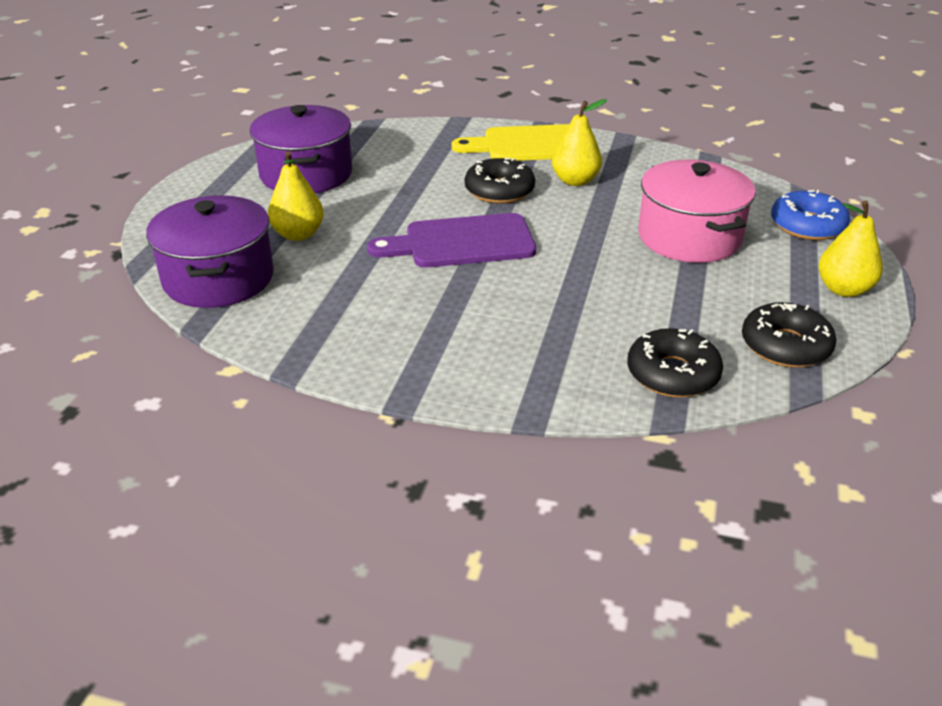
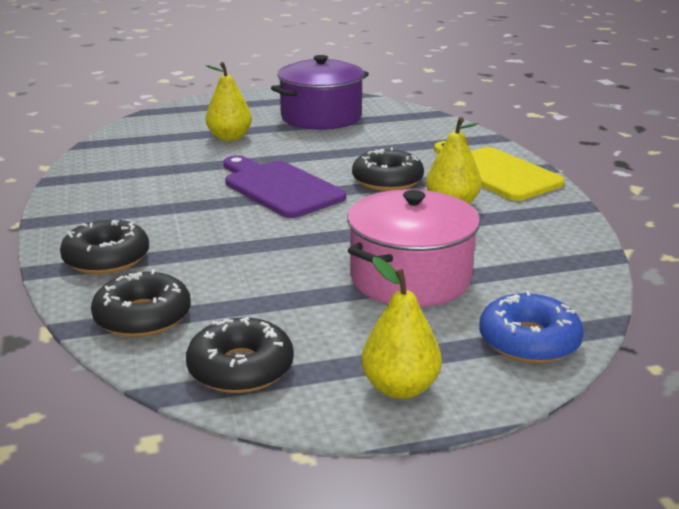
camera: 60 degrees right, 10 degrees down
(218, 278) = (147, 133): purple pot -> none
(537, 371) = (106, 258): none -> black donut

